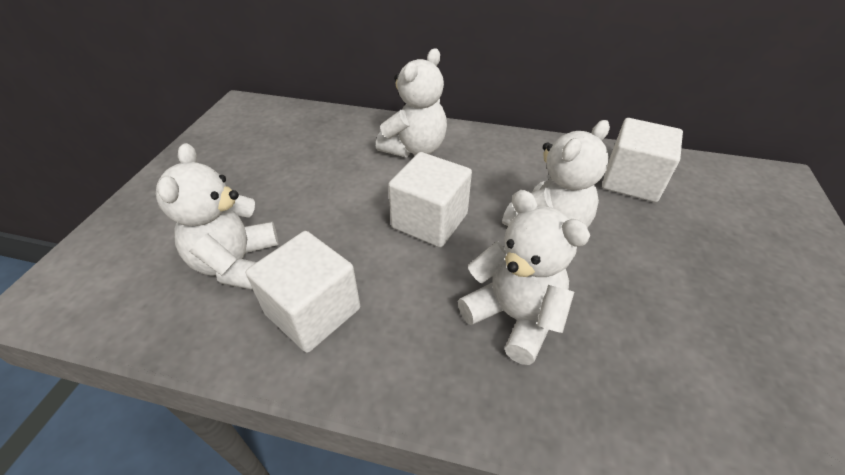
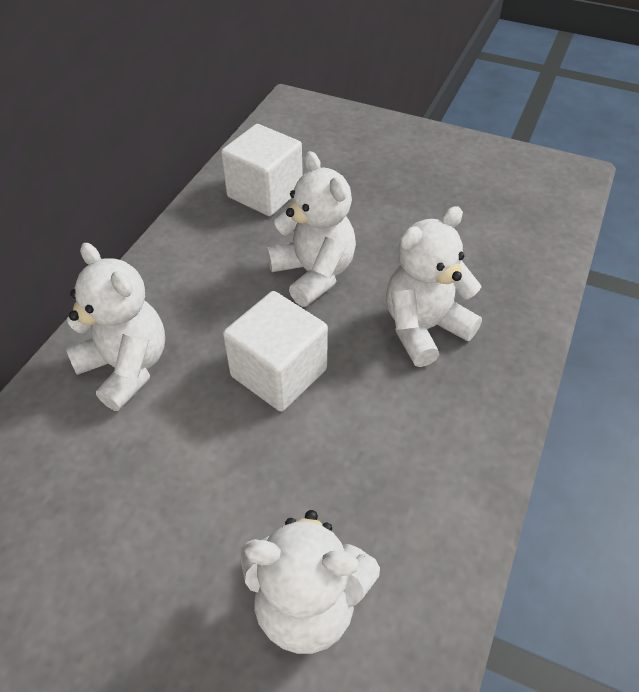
camera: 80 degrees left, 5 degrees up
(313, 311) = (398, 504): white cube -> none

